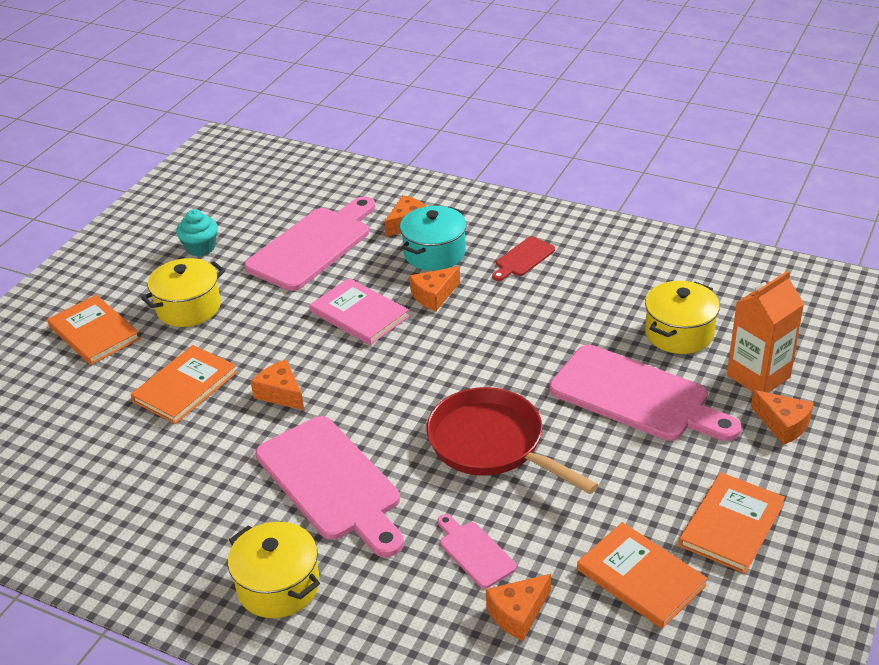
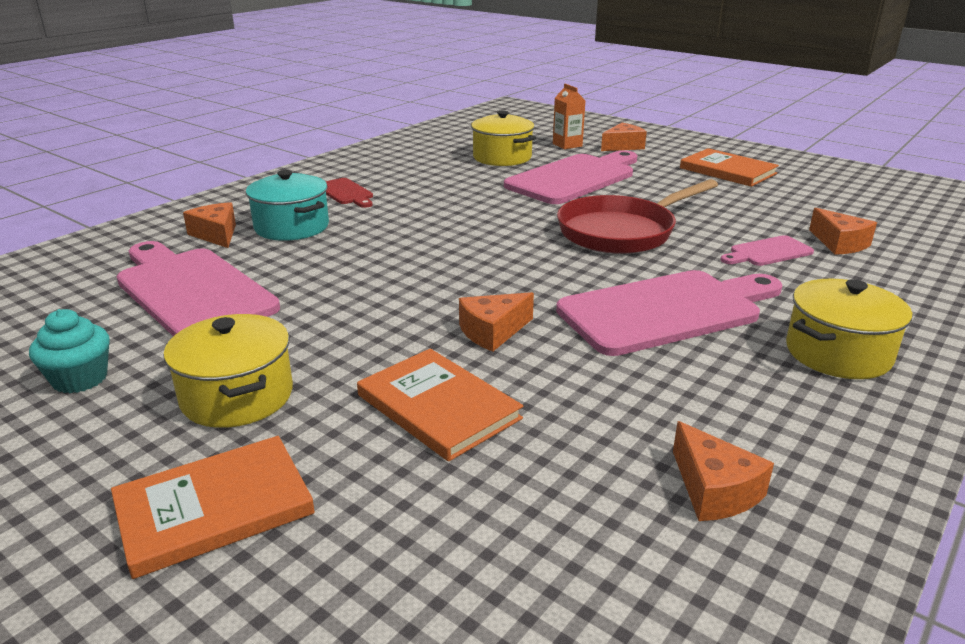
camera: 80 degrees left, 10 degrees down
(359, 314) = (369, 274): pink book -> none
(434, 295) = (369, 234): orange cheese -> orange cheese (714, 490)
(640, 577) = (787, 201): orange book -> none
(758, 376) = (567, 145): orange carton -> orange carton, size x0.62

